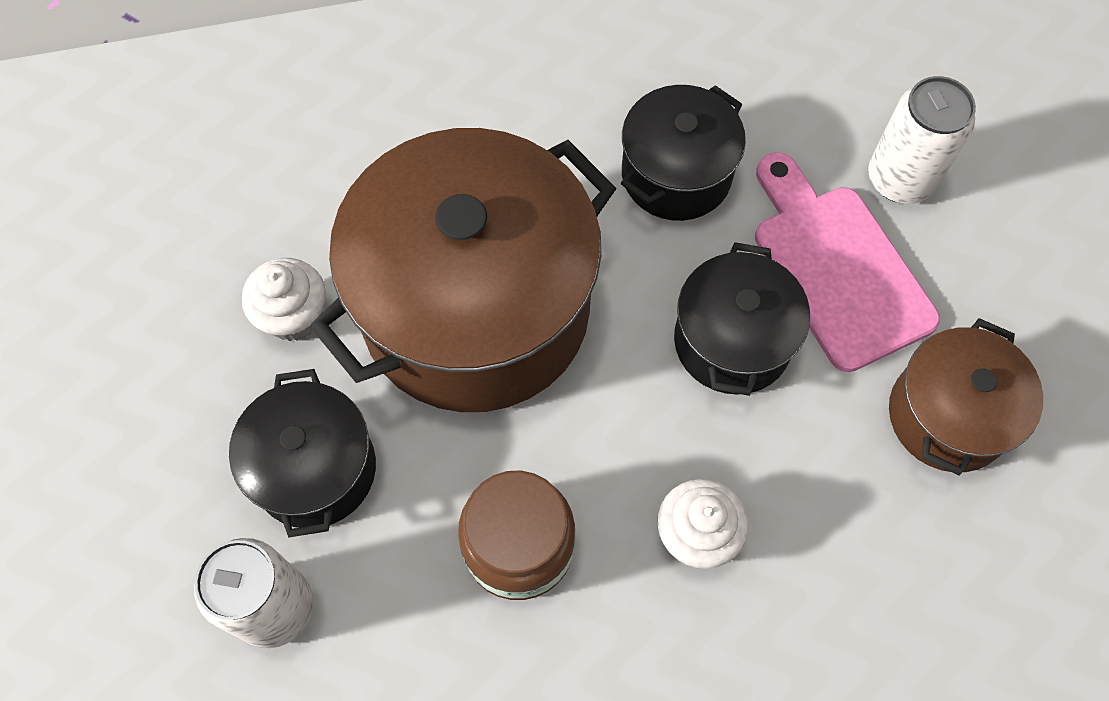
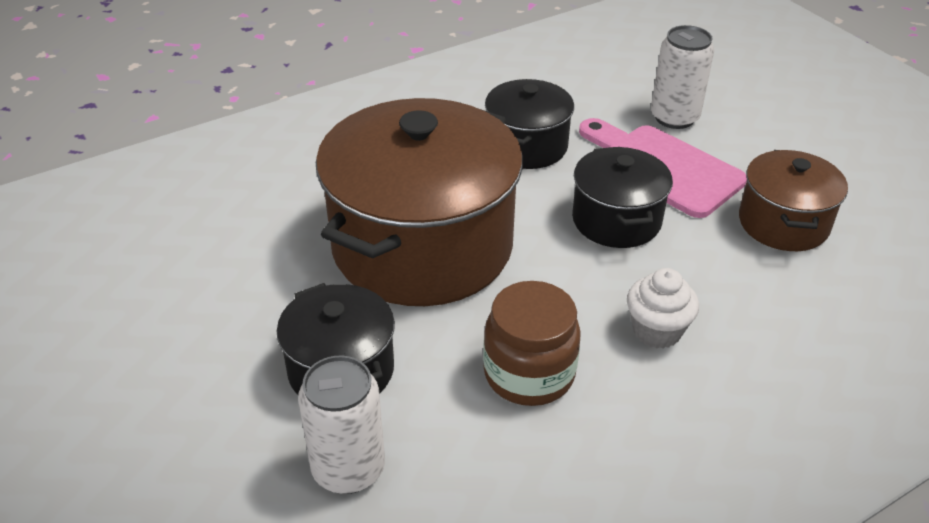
camera: 20 degrees left, 25 degrees down
(294, 316) = (281, 283): white cupcake -> none

